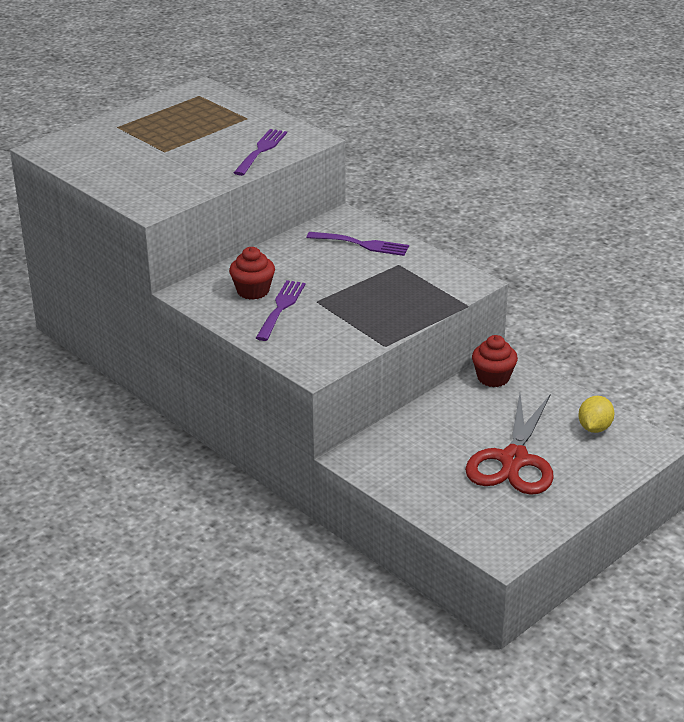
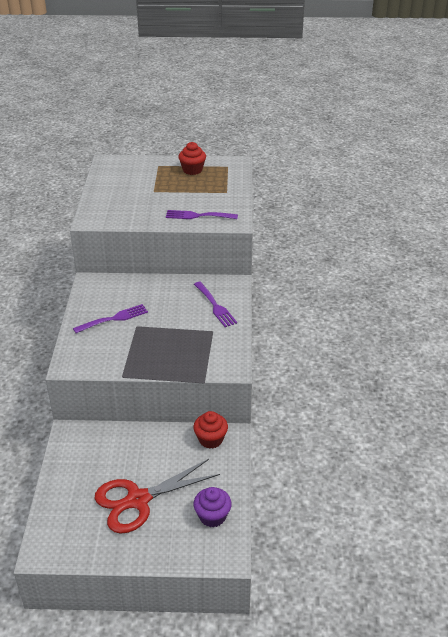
camera: 45 degrees right, 5 degrees up
(253, 291) = (118, 300): red cupcake -> red cupcake (192, 170)
(261, 150) = (198, 216): purple fork -> purple fork turned 150 degrees counterclockwise
(594, 428) = (212, 516): yellow lemon -> purple cupcake

